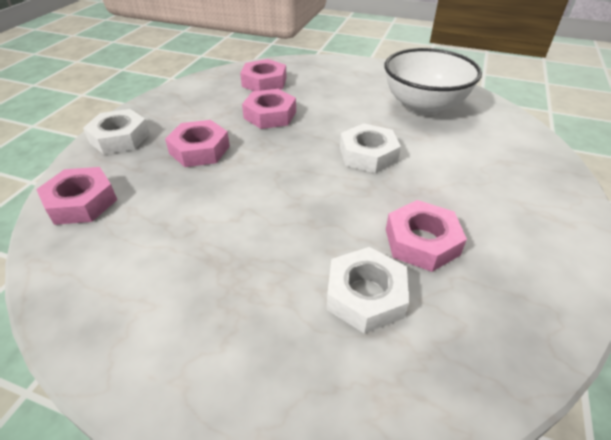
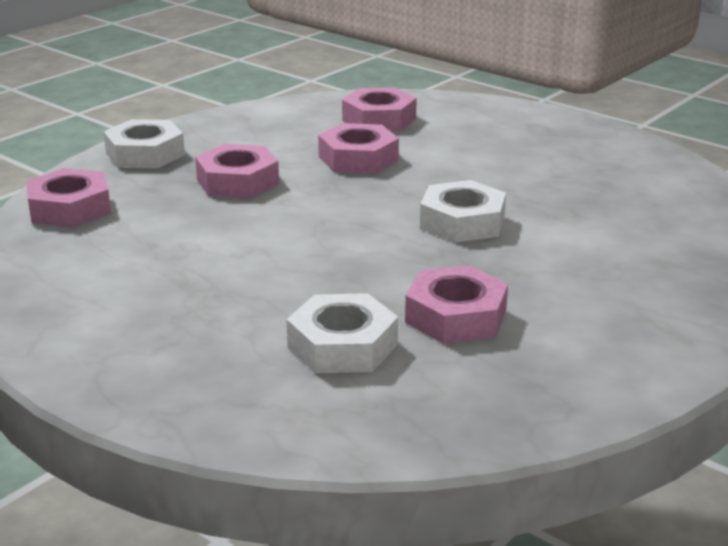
camera: 20 degrees right, 15 degrees down
(423, 106) = (600, 181): white bowl -> none

